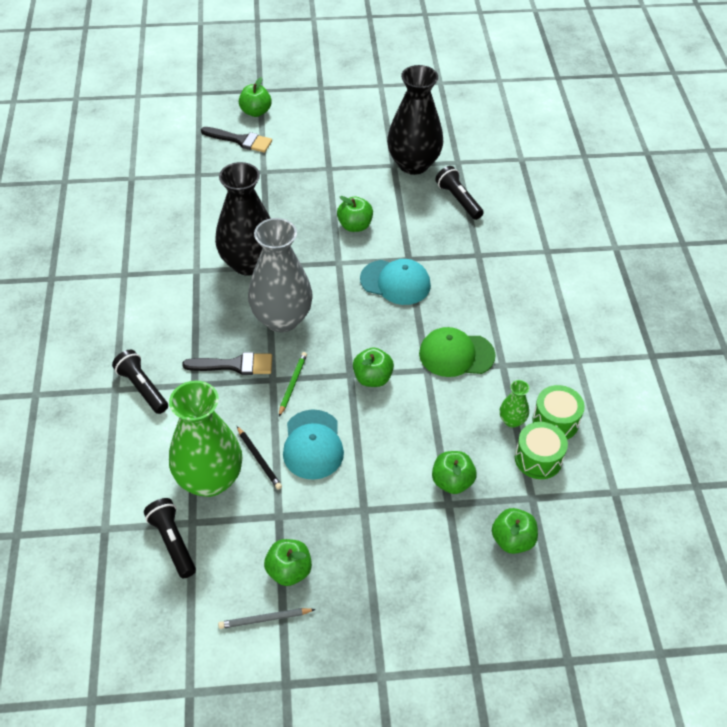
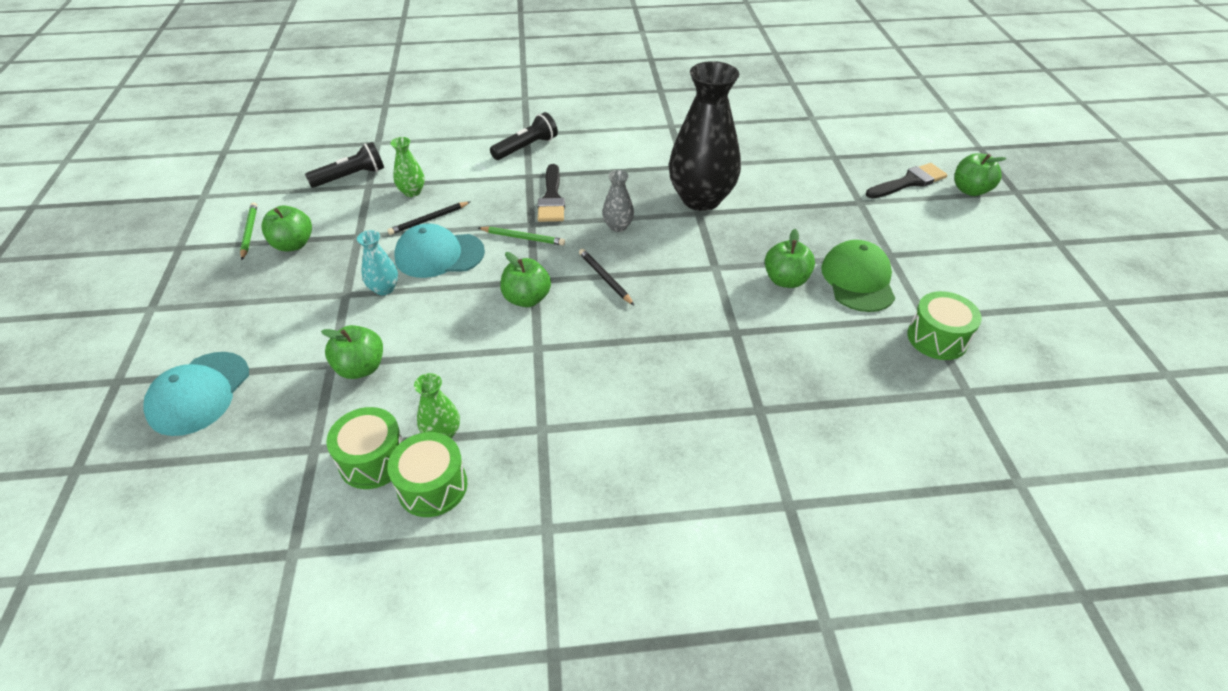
camera: 90 degrees right, 5 degrees down
(209, 479) = (412, 192): green vase -> green vase, size x0.43
(240, 140) = (909, 182): black brush -> black brush turned 135 degrees counterclockwise
(265, 619) = (249, 232): grey pencil -> green pencil
(282, 319) = (618, 226): grey vase -> grey vase, size x0.43
(349, 328) = (605, 278): none -> black pencil
(357, 481) = (384, 289): none -> turquoise vase
(395, 282) = (688, 318): turquoise cap -> turquoise cap (199, 393)
(413, 164) = (937, 338): black vase -> green drum
(456, 354) = (562, 378): green cap -> green cap (858, 280)
(458, 200) = (876, 389): black flashlight -> none
(512, 540) = (259, 423): green apple -> none

